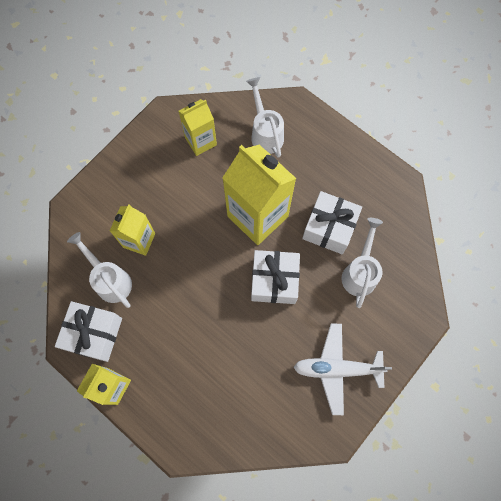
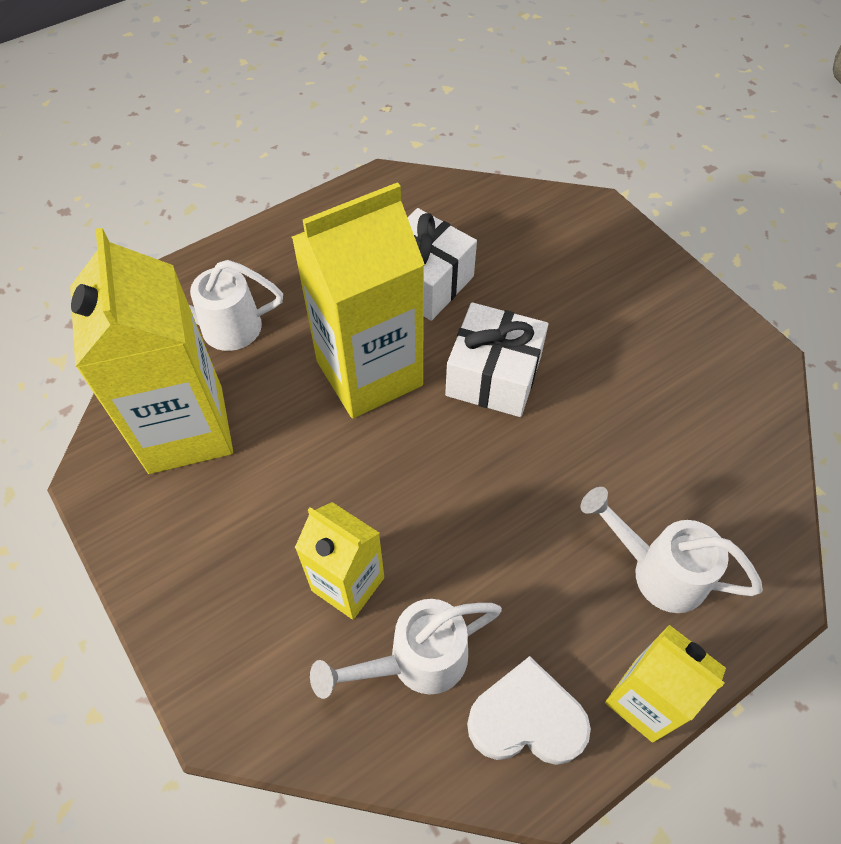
camera: 75 degrees left, 15 degrees down
(94, 334) = (526, 719): white gift -> white heart
(200, 141) = (186, 429): yellow carton -> yellow carton, size x1.77
(337, 369) = (658, 327): white plane -> none
(360, 272) = (508, 262): white watering can -> white watering can (657, 570)

